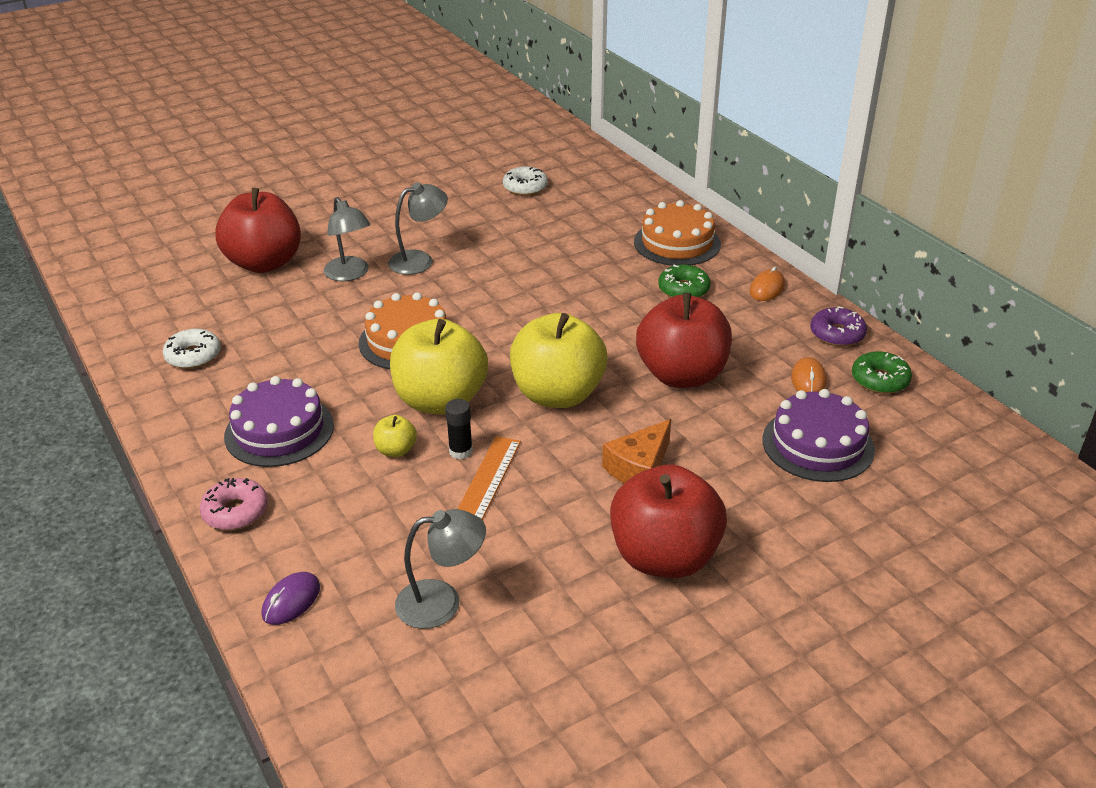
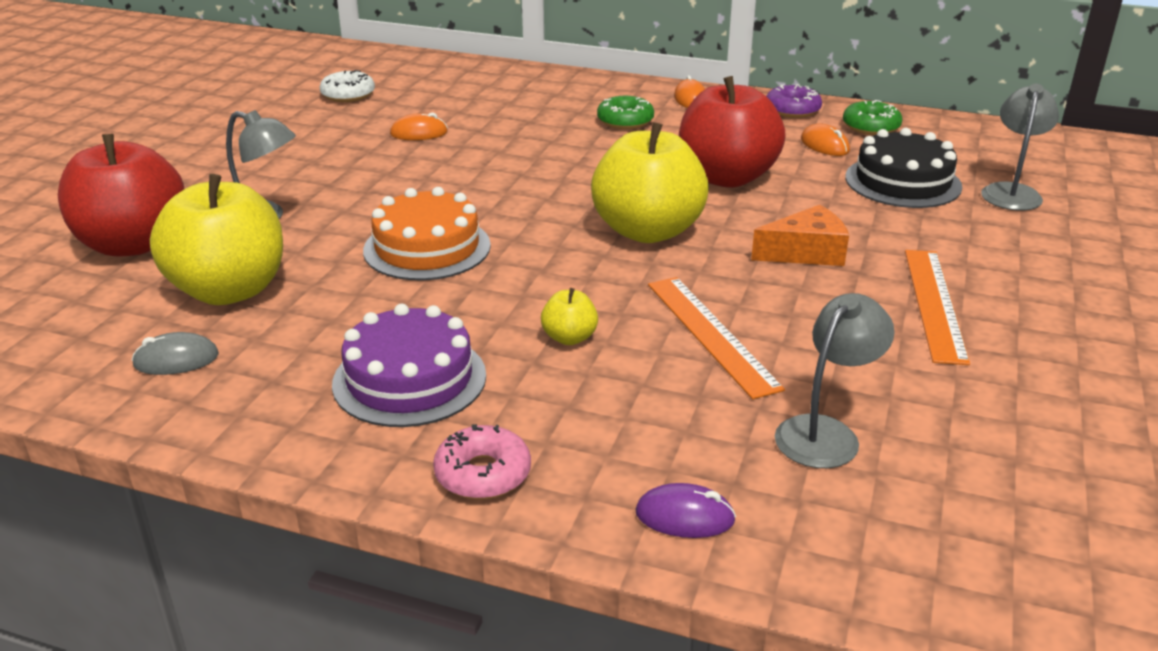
camera: 40 degrees left, 5 degrees down
(193, 356) = (176, 360): white donut -> grey mouse
(291, 601) = (685, 516): purple mouse -> purple mouse turned 75 degrees counterclockwise
(419, 260) = (328, 181): grey lamp -> grey lamp (1011, 192)
(440, 401) = (545, 280): yellow apple -> yellow apple (229, 290)
(460, 451) = (634, 310): black glue stick -> none
(525, 241) = (419, 133): none -> orange mouse
(639, 467) = (806, 253): orange cheese -> orange cheese turned 105 degrees counterclockwise
(664, 557) = (934, 304): red apple -> orange ruler
(677, 243) = (564, 92): orange cake -> none
(818, 444) = (902, 182): purple cake -> black cake

